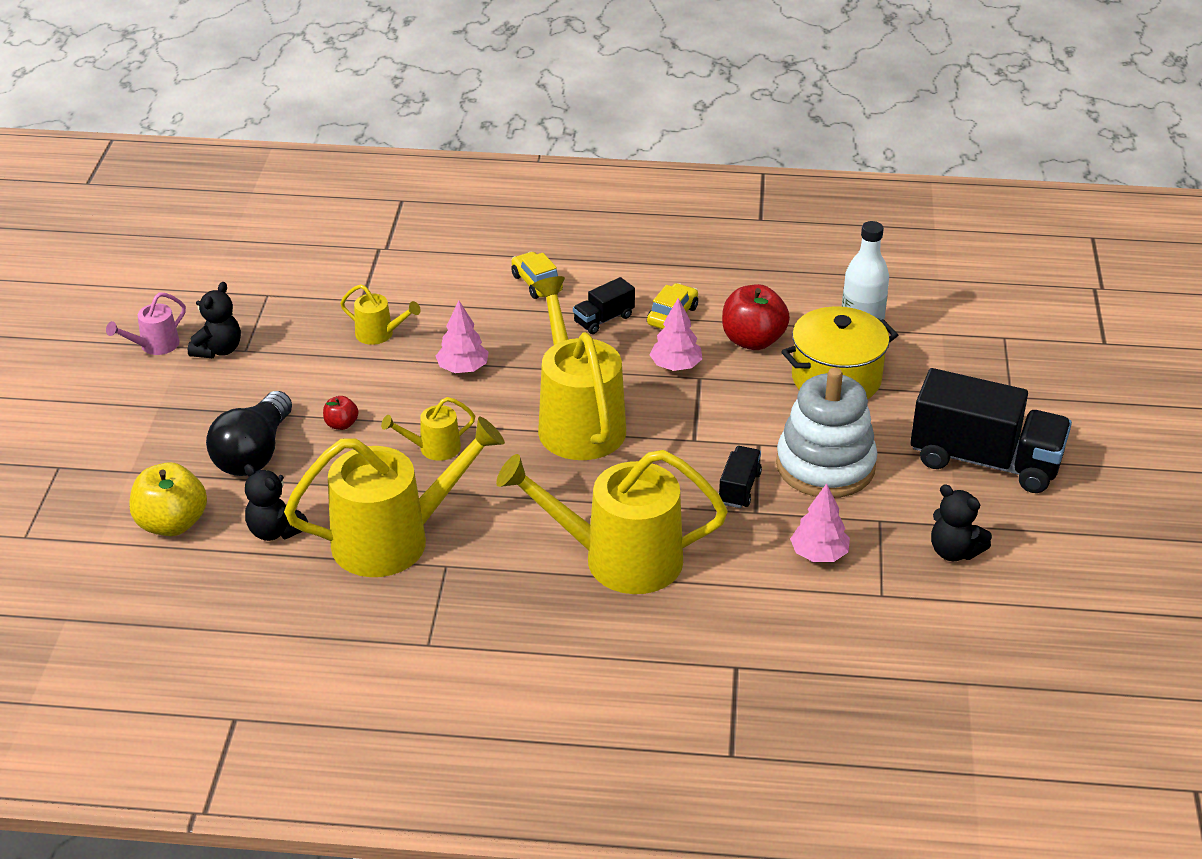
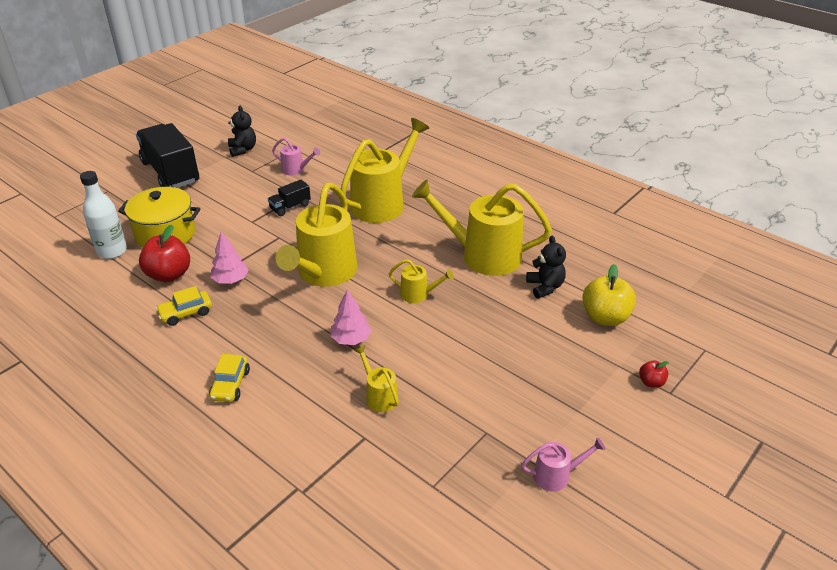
camera: 145 degrees left, 0 degrees up
(218, 350) = (507, 443): black teddy bear -> none
(254, 453) = (529, 341): black light bulb -> none
(341, 424) = (460, 335): red apple -> red apple (651, 382)
(603, 319) = (227, 332): black truck -> none
(618, 559) = (383, 202): yellow watering can -> yellow watering can turned 90 degrees counterclockwise
(819, 554) = (296, 170): pink tree -> pink watering can
(825, 466) = (238, 199): white stacking toy -> none

